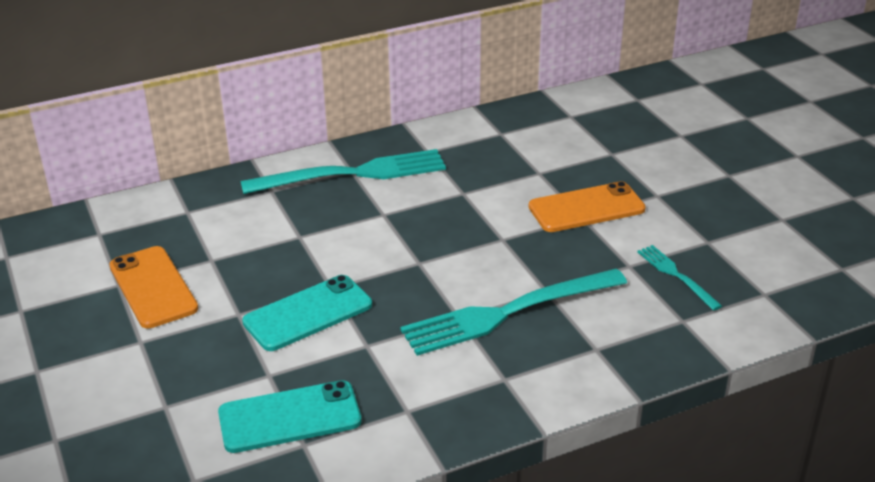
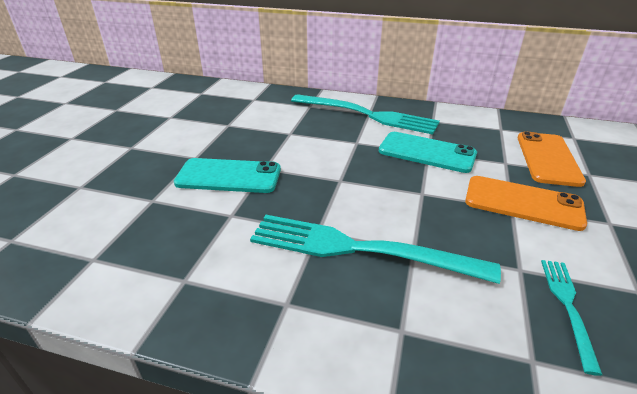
camera: 40 degrees right, 0 degrees up
(153, 287) = (180, 125): orange phone -> orange phone (548, 159)
(289, 417) = (116, 234): turquoise phone -> turquoise phone (427, 152)

